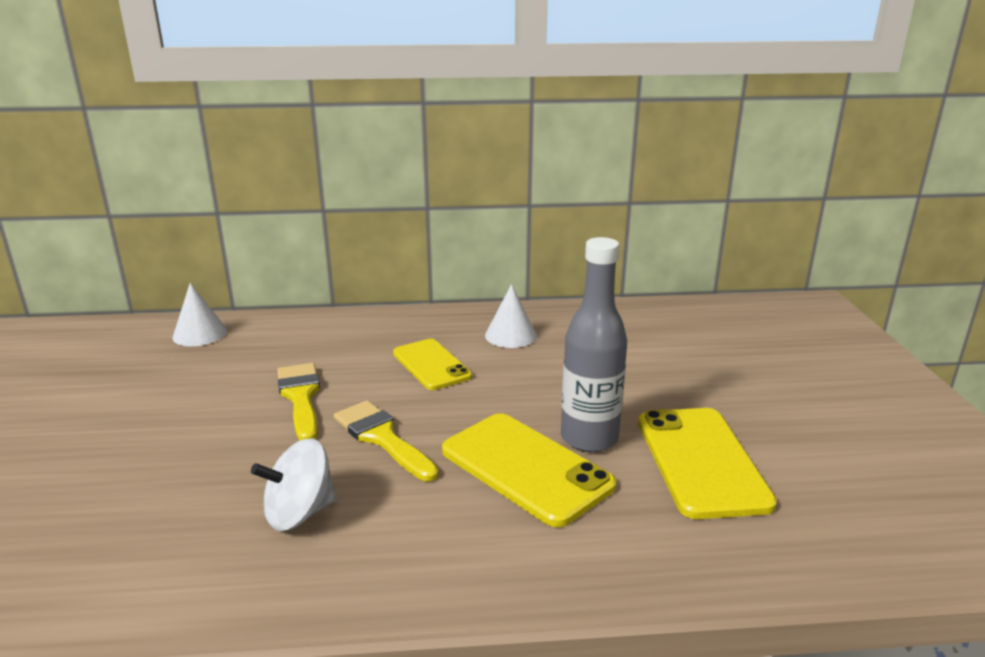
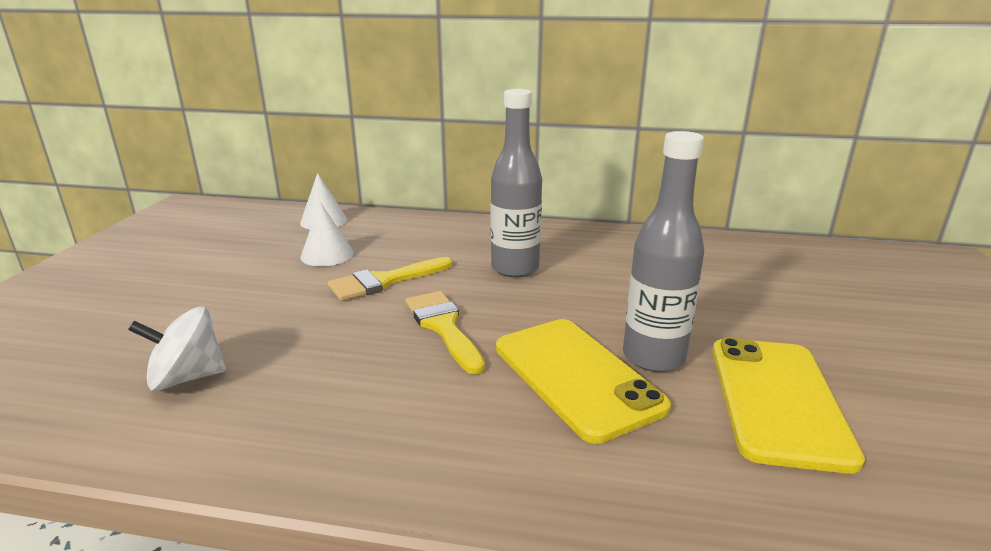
camera: 15 degrees right, 0 degrees up
(299, 513) = (338, 383): white spinning top -> white spinning top (187, 378)
(300, 397) = (384, 281): yellow brush -> yellow brush turned 120 degrees counterclockwise
(431, 365) = (515, 268): yellow phone -> grey bottle
(510, 335) = (601, 252): white cone -> white cone (327, 255)

